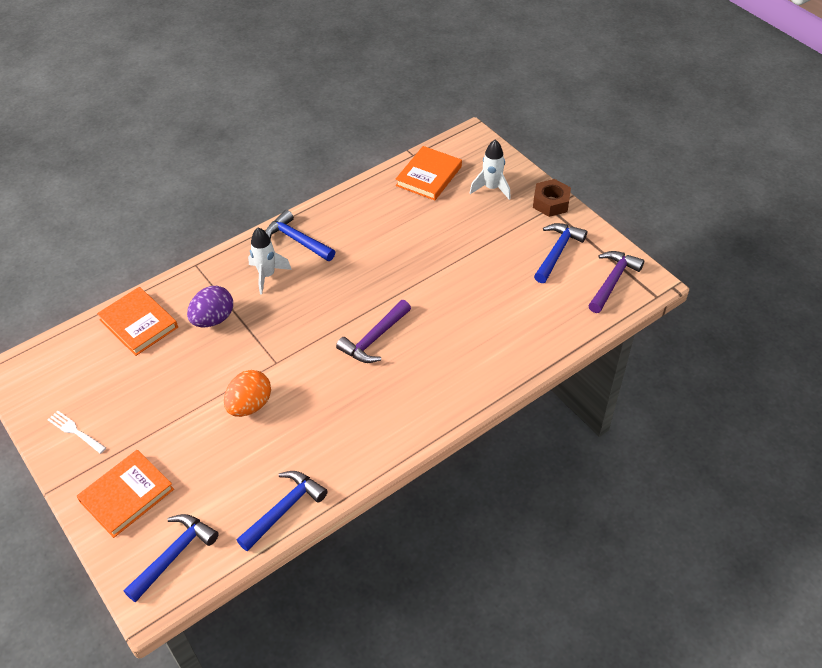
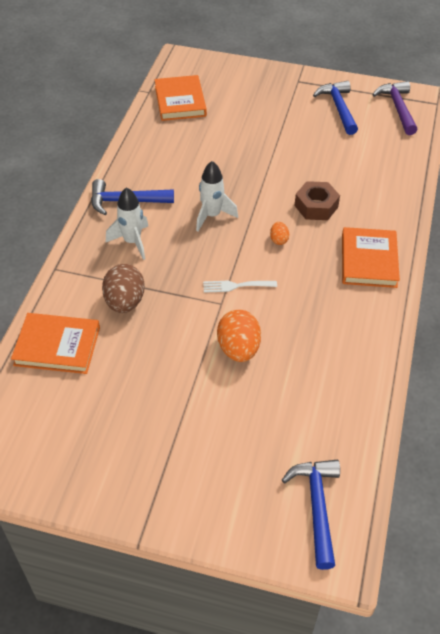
camera: 40 degrees left, 0 degrees up
(75, 431) = (103, 473): white fork -> white fork (236, 286)
(127, 495) = (218, 490): orange book -> orange book (369, 260)
(213, 319) = (125, 302): purple egg -> brown egg
(284, 509) = (361, 407): blue hammer -> none
(374, 339) = (278, 240): purple hammer -> orange egg
(491, 188) = (239, 87): white rocket -> white rocket (212, 215)
(551, 203) = (294, 77): brown nut -> brown nut (316, 206)

